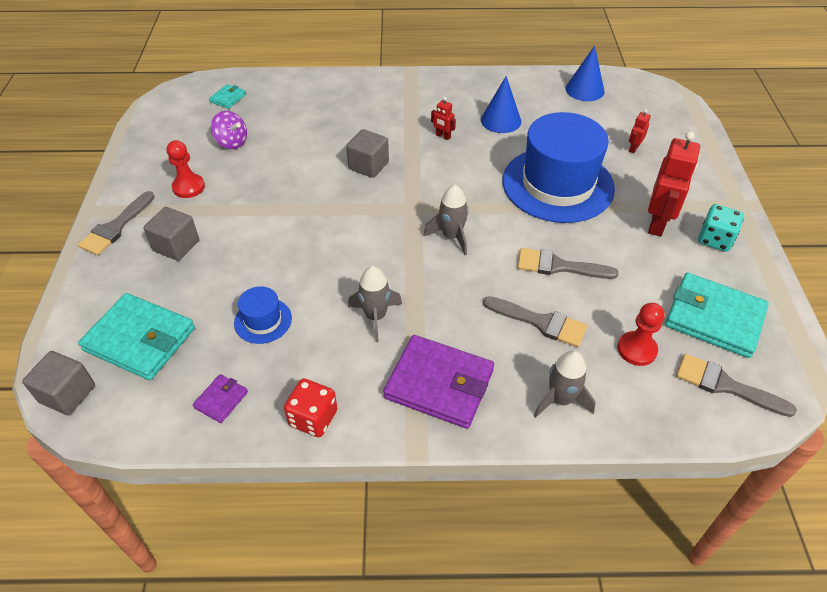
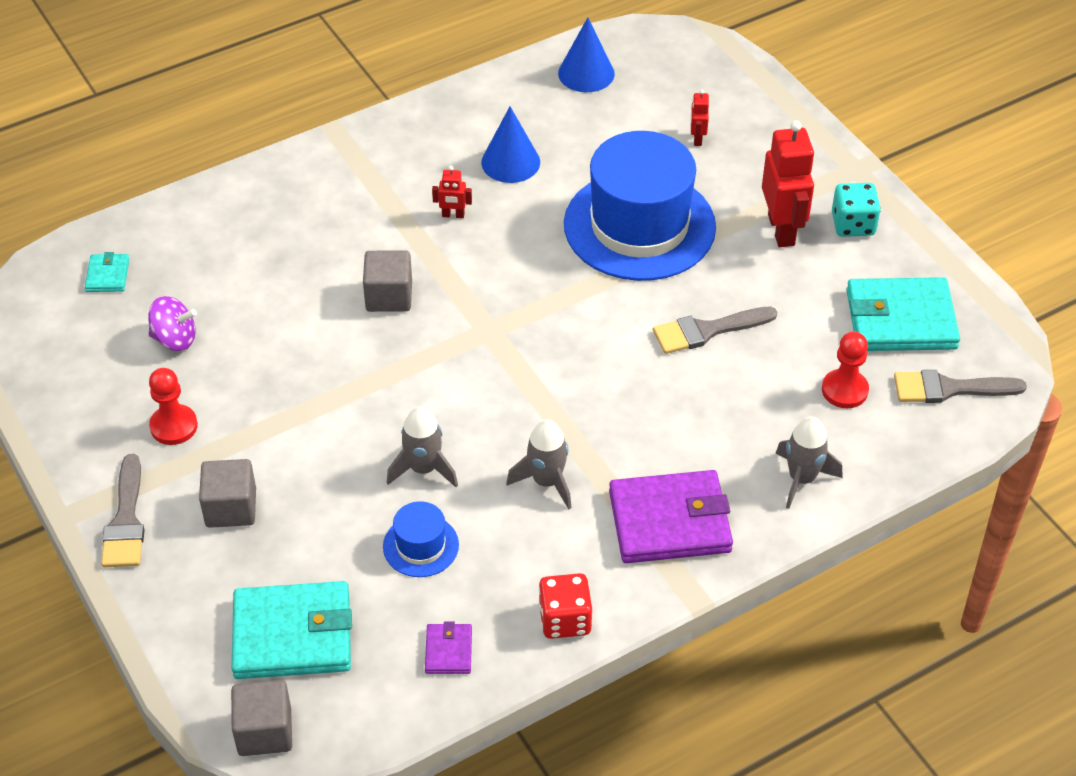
camera: 30 degrees left, 0 degrees up
(451, 236) = (561, 347): grey rocket -> grey rocket (423, 469)
(540, 322) = (729, 405): grey brush -> none

